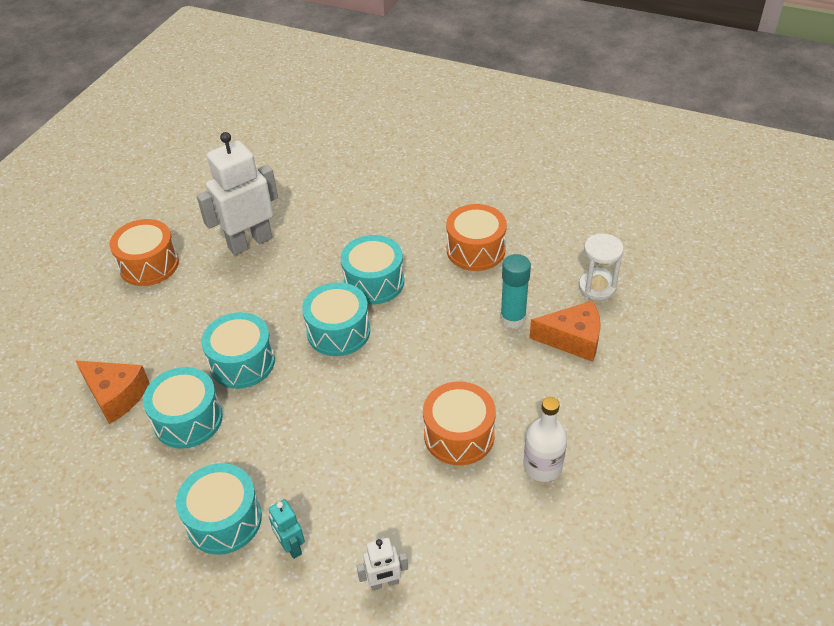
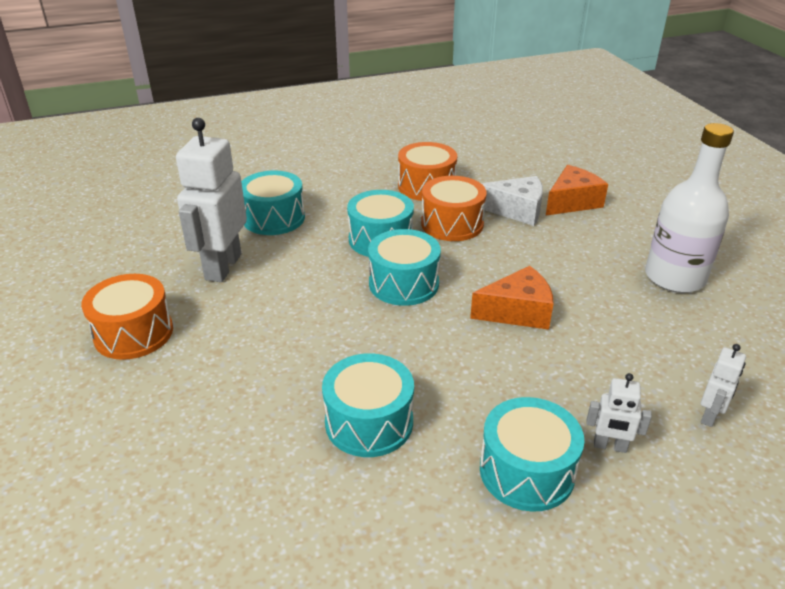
camera: 45 degrees left, 10 degrees down
(116, 395) = (260, 453): orange cheese -> orange cheese (517, 312)
(242, 362) = (353, 350): turquoise drum -> turquoise drum (274, 218)
(291, 546) = (610, 446): turquoise robot -> white robot
(459, 435) = (597, 293): orange drum -> orange drum (452, 224)
(513, 318) = (516, 210): turquoise glue stick -> white cheese
(542, 466) = (674, 277): white bottle -> white bottle, size x1.59
(597, 287) = (539, 169): white hourglass -> none

